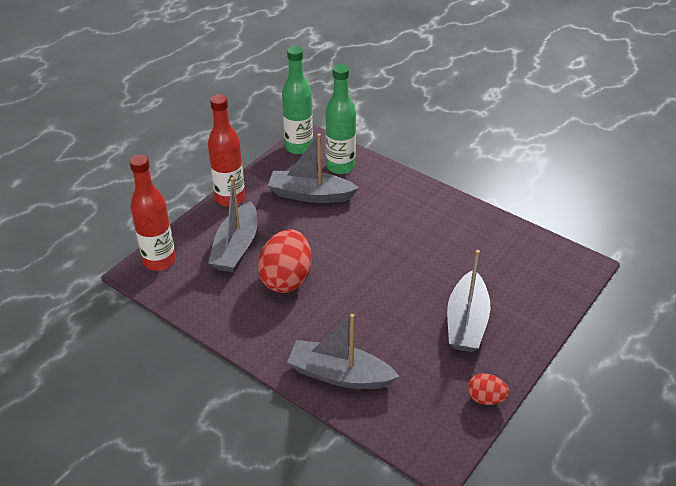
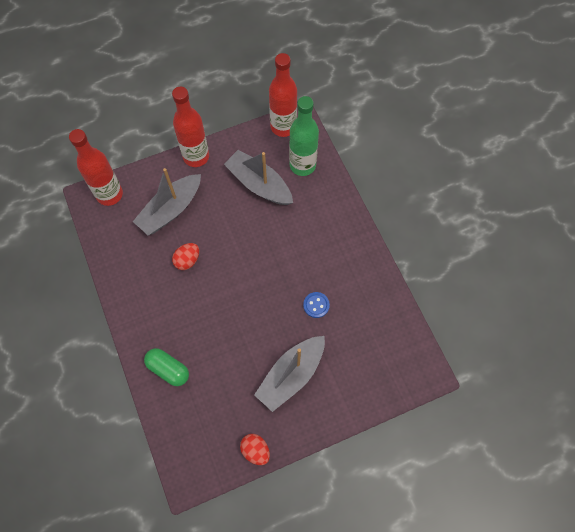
camera: 30 degrees right, 25 degrees up
(286, 279) = (187, 260): red egg -> red egg, size x0.52
(298, 147) = (283, 127): green bottle -> red bottle
(339, 375) = (168, 369): grey boat -> green capsule
(442, 259) = (316, 305): none -> blue button

